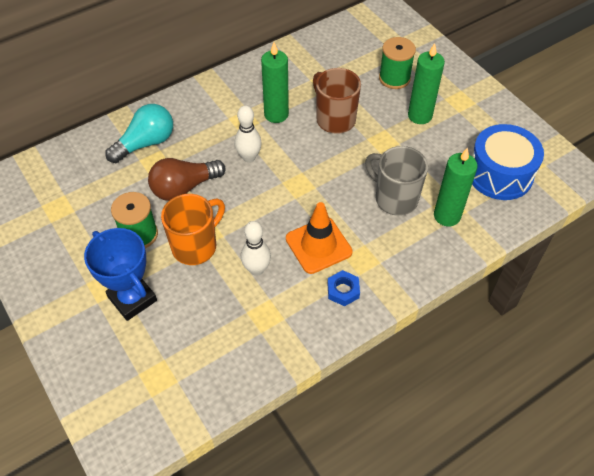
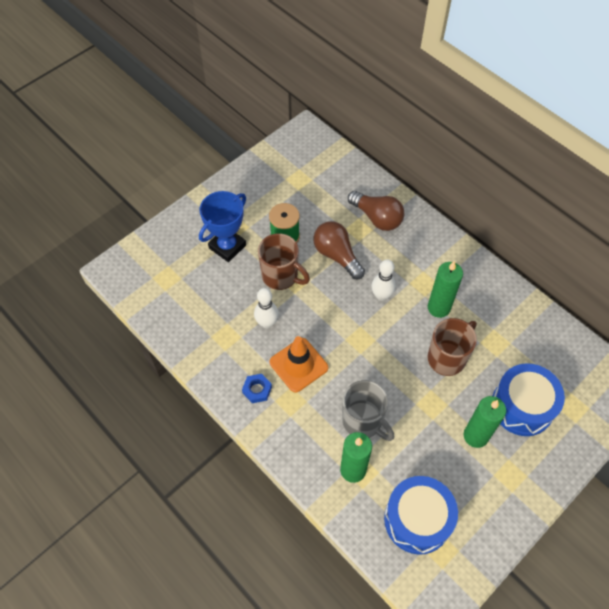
camera: 80 degrees right, 5 degrees up
(146, 143) = (377, 218): turquoise light bulb -> brown light bulb
(196, 246) = (281, 276): orange mug -> brown mug
(394, 78) = (522, 406): green spool -> blue drum
(395, 198) = (363, 421): grey mug -> grey mug turned 105 degrees clockwise

